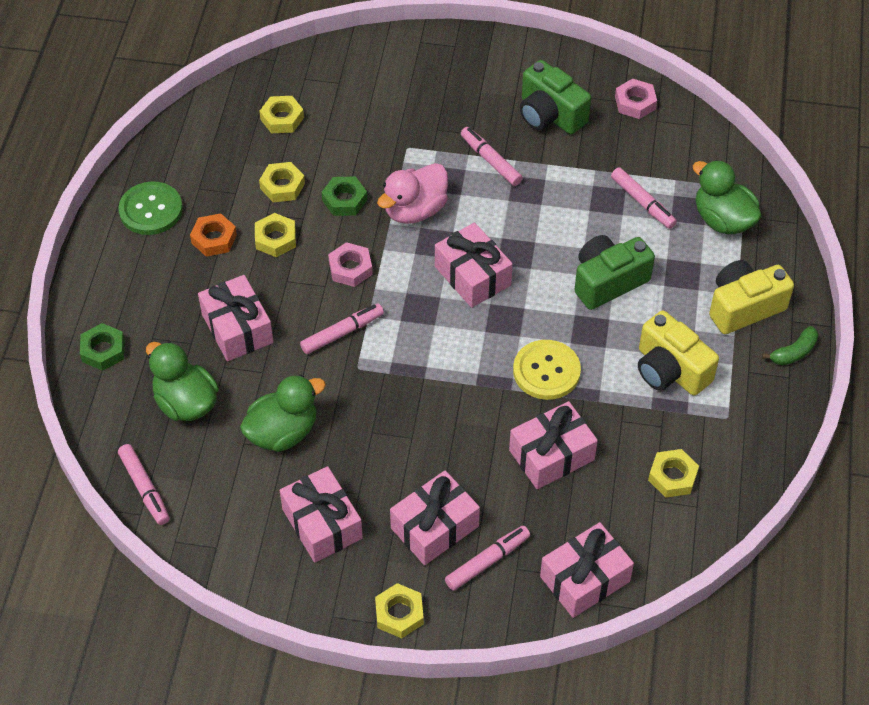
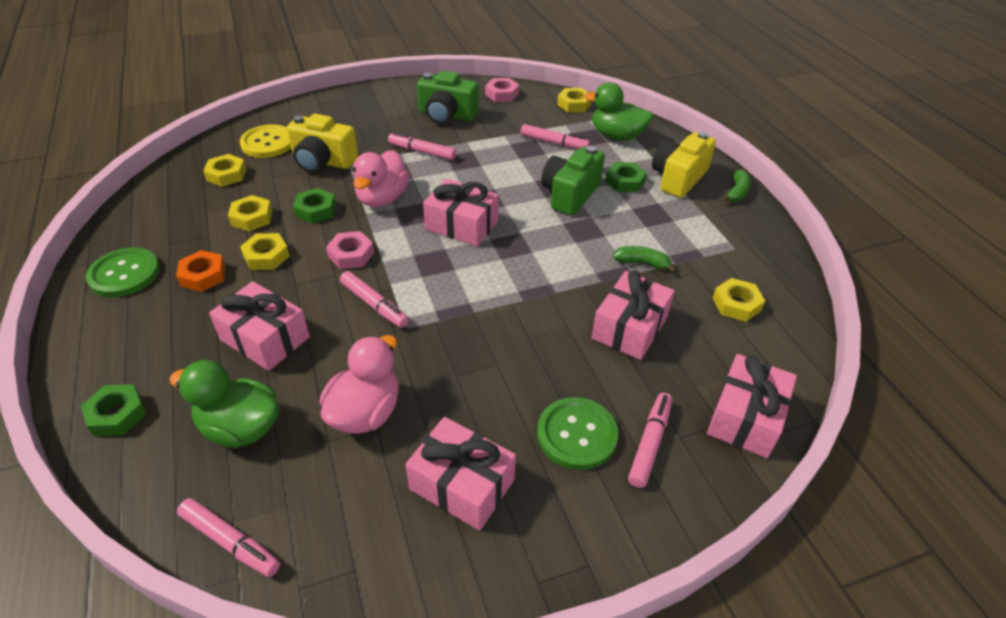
camera: 30 degrees left, 10 degrees down
(283, 432) = (365, 412): green duck -> pink duck
(342, 333) = (374, 305): pink marker -> pink marker turned 105 degrees clockwise
(399, 614) = (606, 541): yellow nut -> yellow nut (574, 104)
(434, 527) = (577, 434): pink gift -> green button
(546, 371) = (573, 268): yellow button -> yellow button (268, 143)
(617, 394) = (642, 263): none -> green banana
(670, 370) = (665, 233): yellow camera -> yellow camera (323, 161)
(680, 288) = (625, 181): none -> green nut

